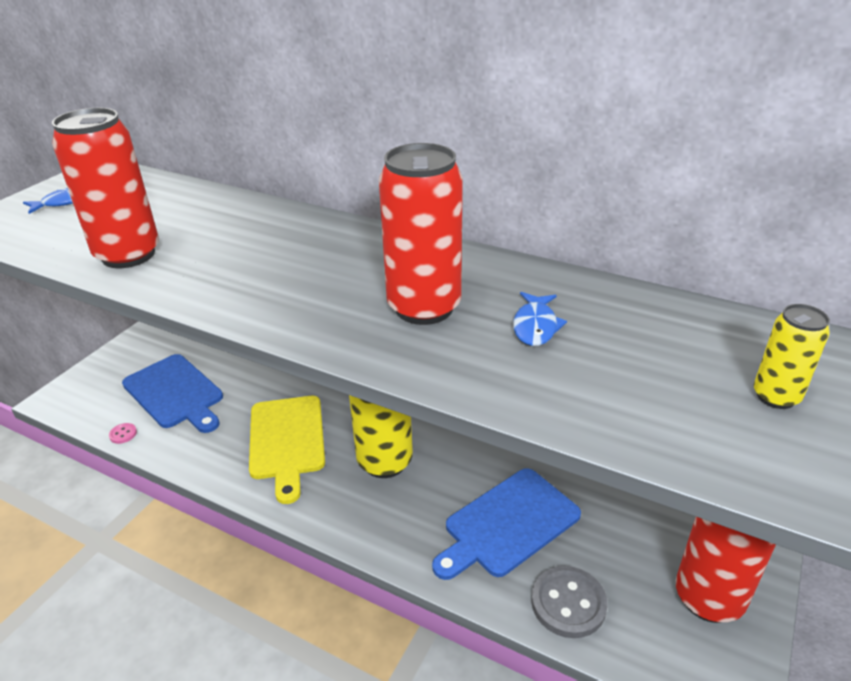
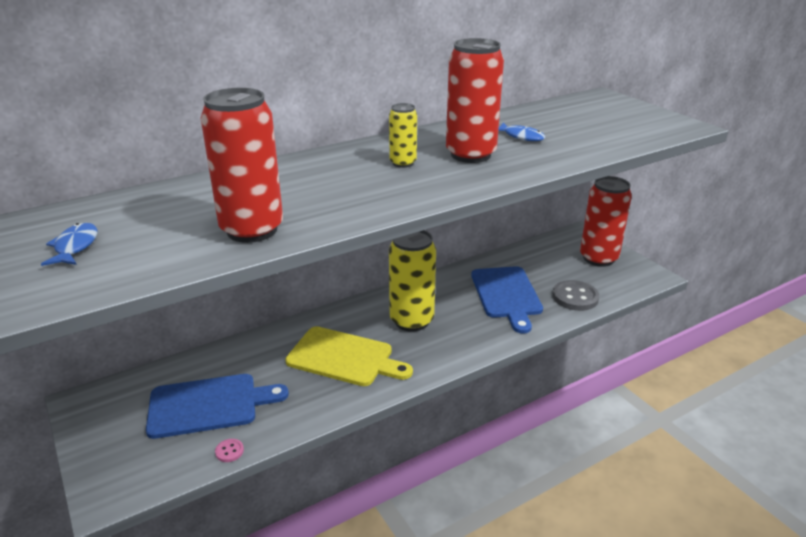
camera: 60 degrees left, 5 degrees down
(776, 396) = (622, 114): yellow can -> yellow can (403, 163)

